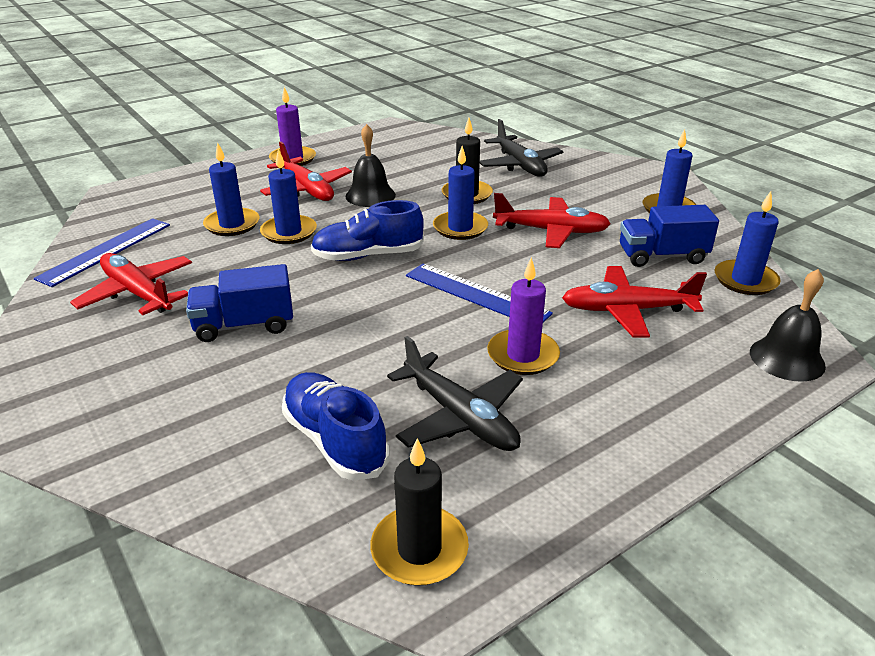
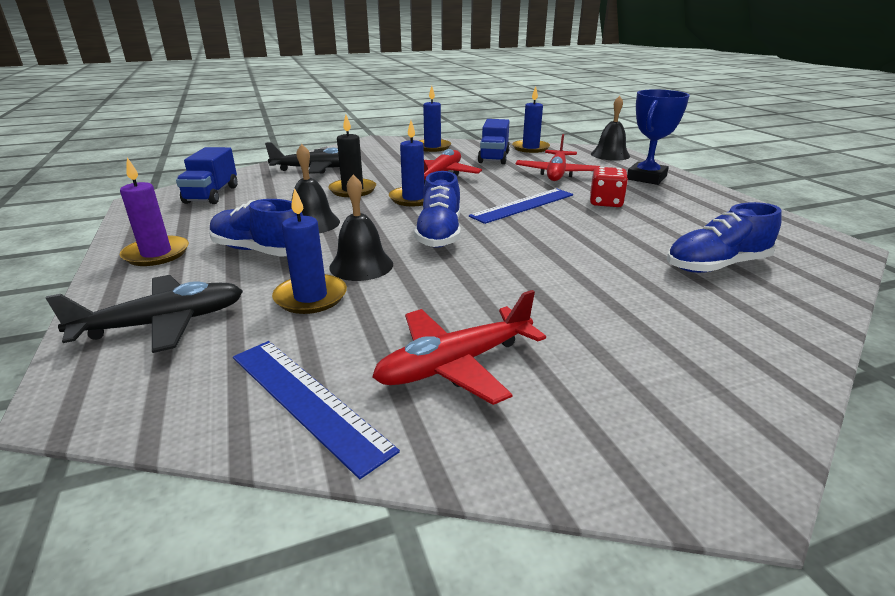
camera: 75 degrees left, 5 degrees down
(244, 325) = (549, 295): blue truck -> blue truck (212, 195)
(289, 232) = (361, 265): blue candle -> black bell
(307, 189) = (260, 251): red plane -> blue shoe
(419, 549) = (810, 249): black candle -> none
(459, 417) = (677, 226): black plane -> black plane (163, 323)
(523, 355) = (605, 202): purple candle -> red dice
(674, 396) = (646, 178): none -> blue trophy

